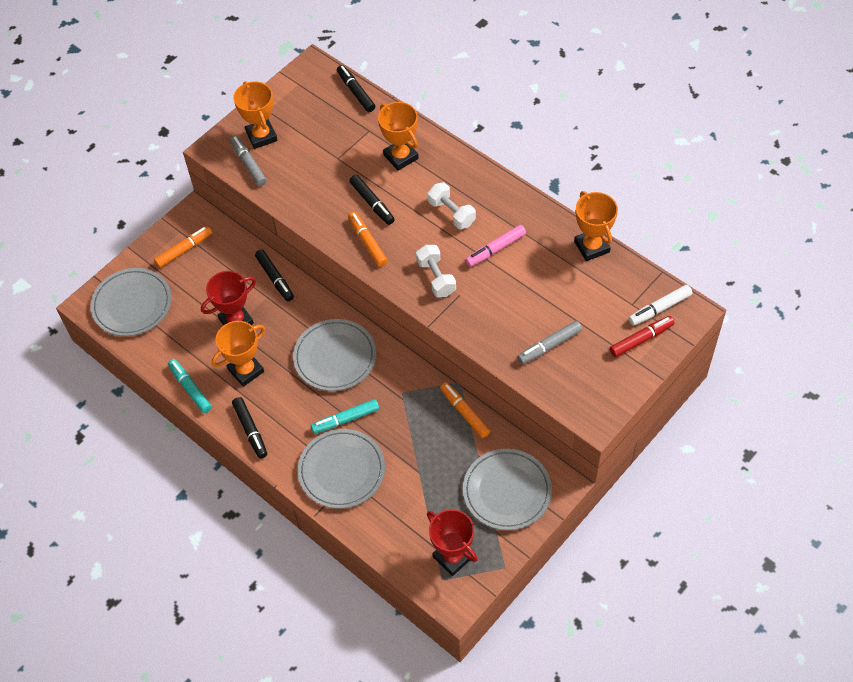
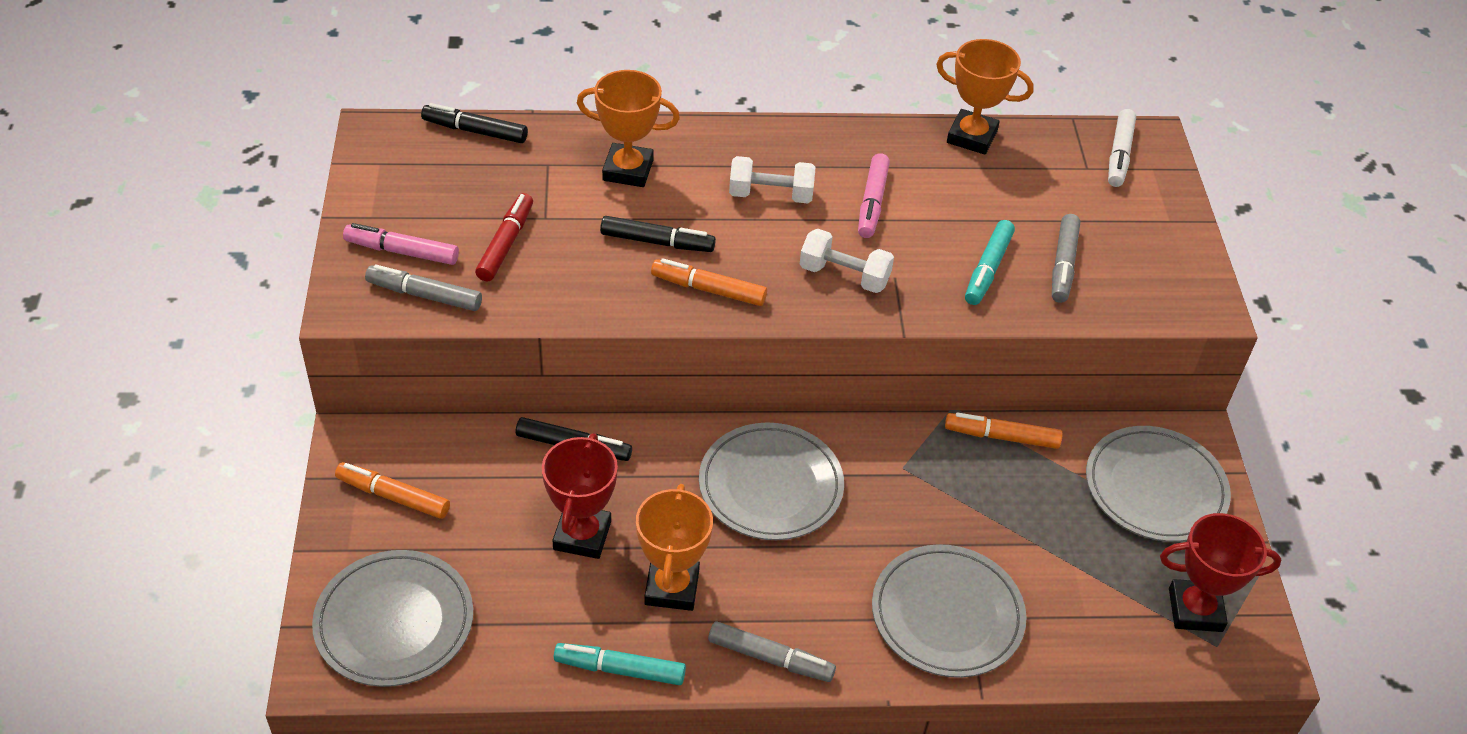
camera: 50 degrees left, 10 degrees down
(184, 250) = (393, 496): orange marker -> orange marker turned 75 degrees counterclockwise
(250, 430) = (770, 658): black marker -> grey marker
(261, 136) = (402, 251): orange trophy -> pink marker
(345, 419) = (875, 550): turquoise marker -> turquoise marker (987, 269)
(641, 339) = (1143, 196): red marker -> red marker (506, 244)

